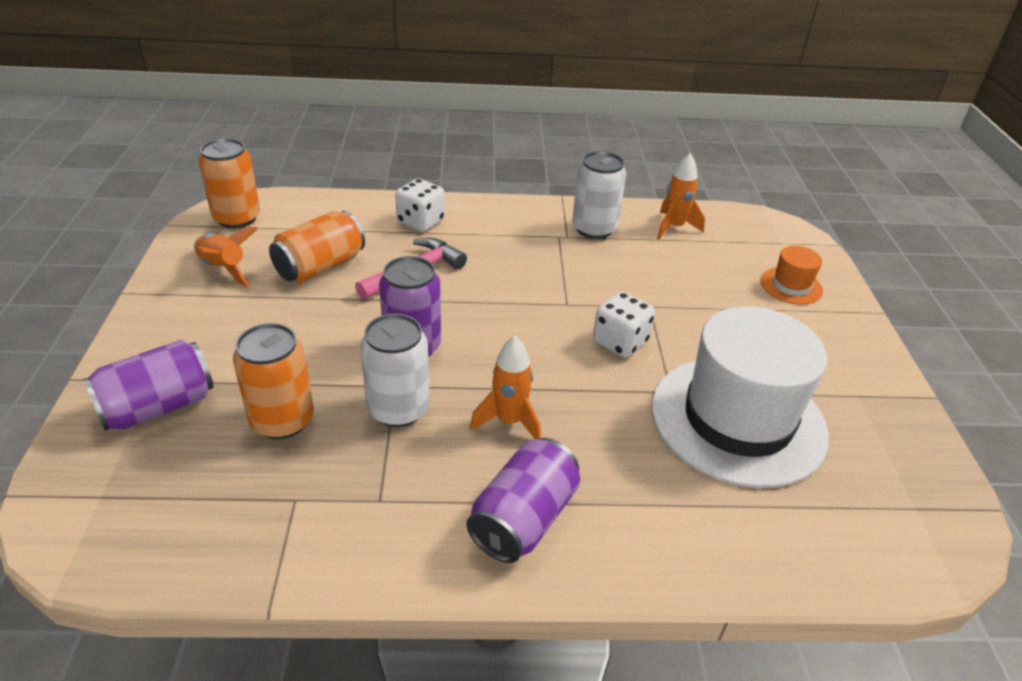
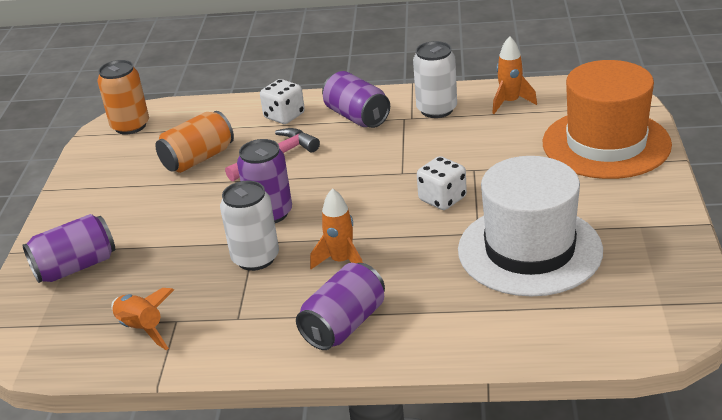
camera: 10 degrees right, 5 degrees down
(223, 269) = (120, 166): orange rocket -> orange rocket (142, 329)
(282, 420) = (167, 271): orange can -> none
(505, 229) = (357, 117): none -> purple can
(791, 286) = (606, 144): orange hat -> orange hat, size x2.32

